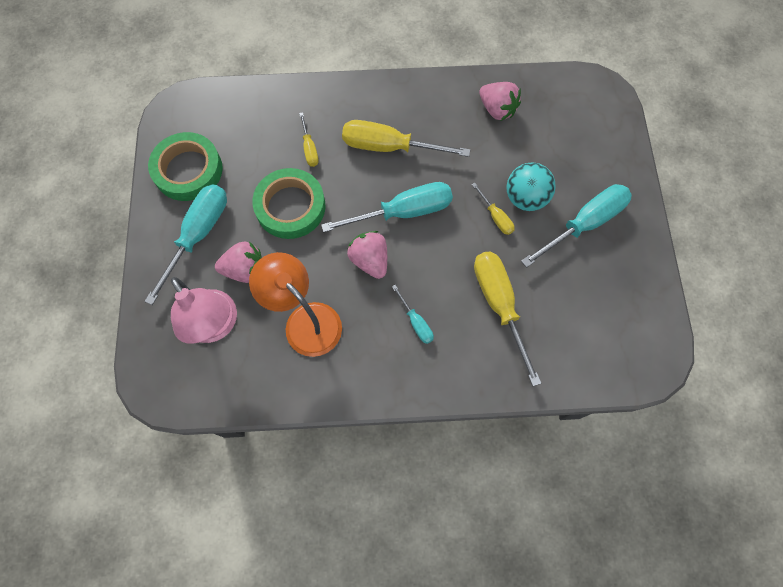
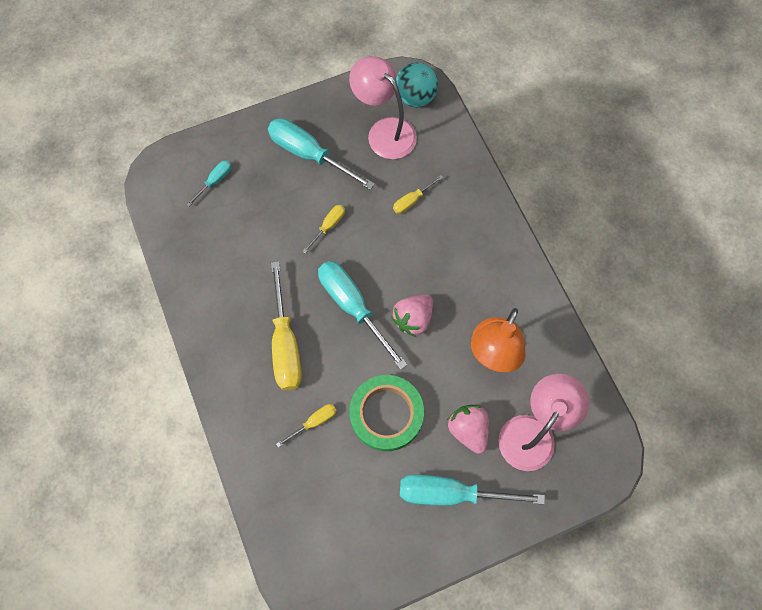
camera: 110 degrees left, 0 degrees up
(188, 170) = (384, 541): green tape -> none
(416, 322) = (455, 260): turquoise screwdriver -> turquoise screwdriver (215, 181)
(497, 109) = (209, 257): pink strawberry -> none
(499, 305) = (412, 200): yellow screwdriver -> yellow screwdriver, size x0.49
(525, 198) = (300, 207): turquoise ball -> turquoise ball (415, 97)
(593, 306) = (384, 131): none -> pink lamp

